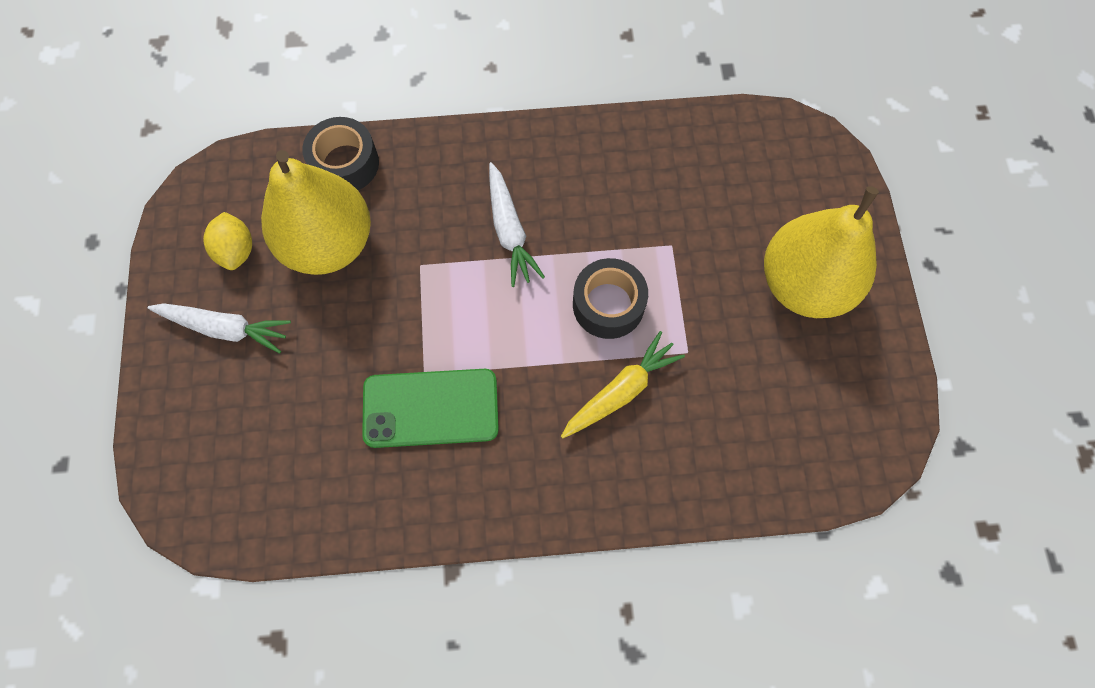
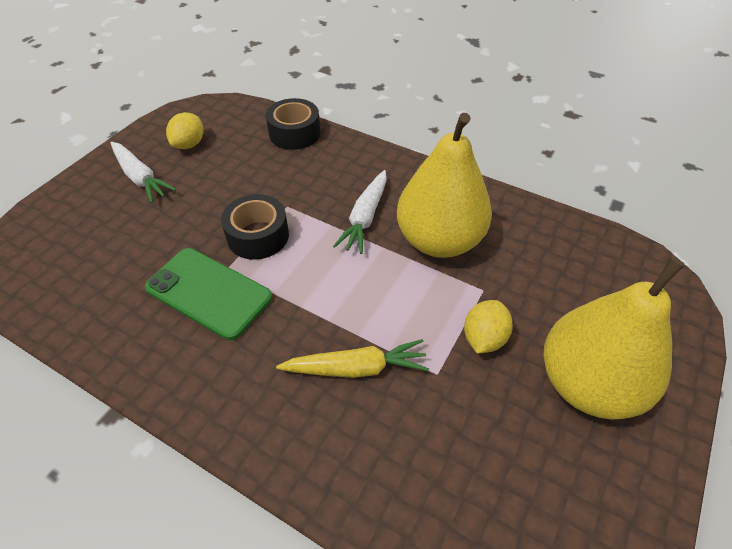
camera: 35 degrees right, 20 degrees down
(328, 243) = (243, 166): yellow pear -> yellow pear (439, 240)
(608, 305) = (398, 301): black tape -> black tape (258, 236)
(702, 294) = (484, 338): none -> yellow lemon

